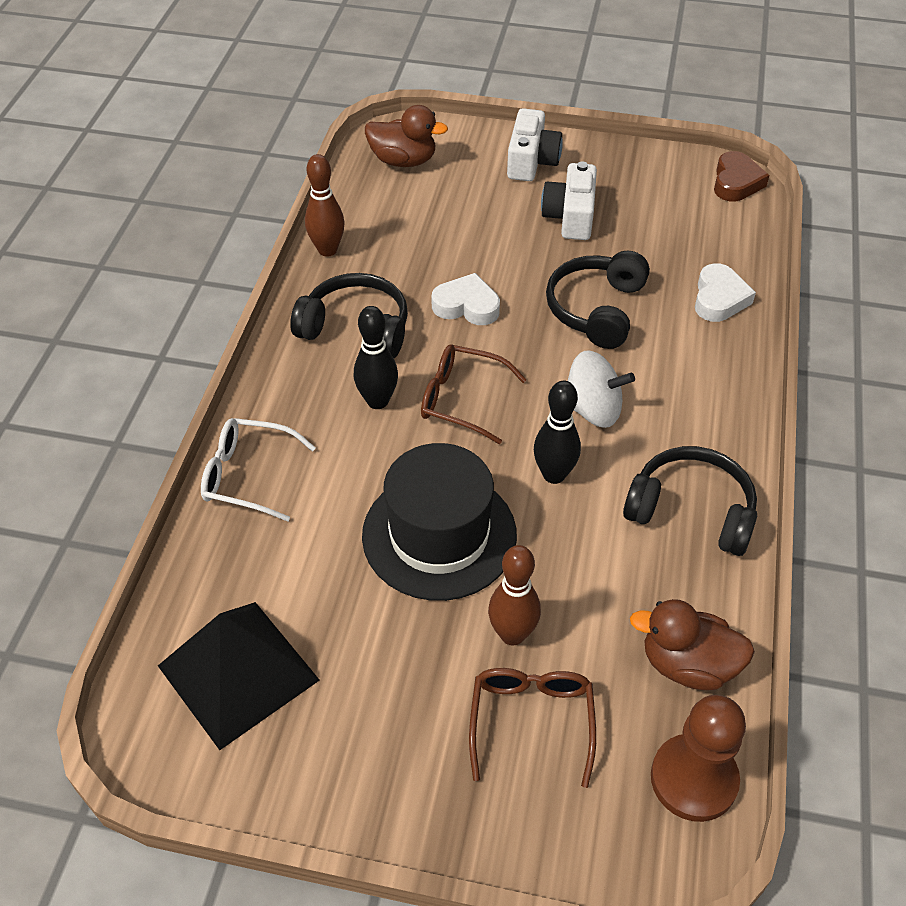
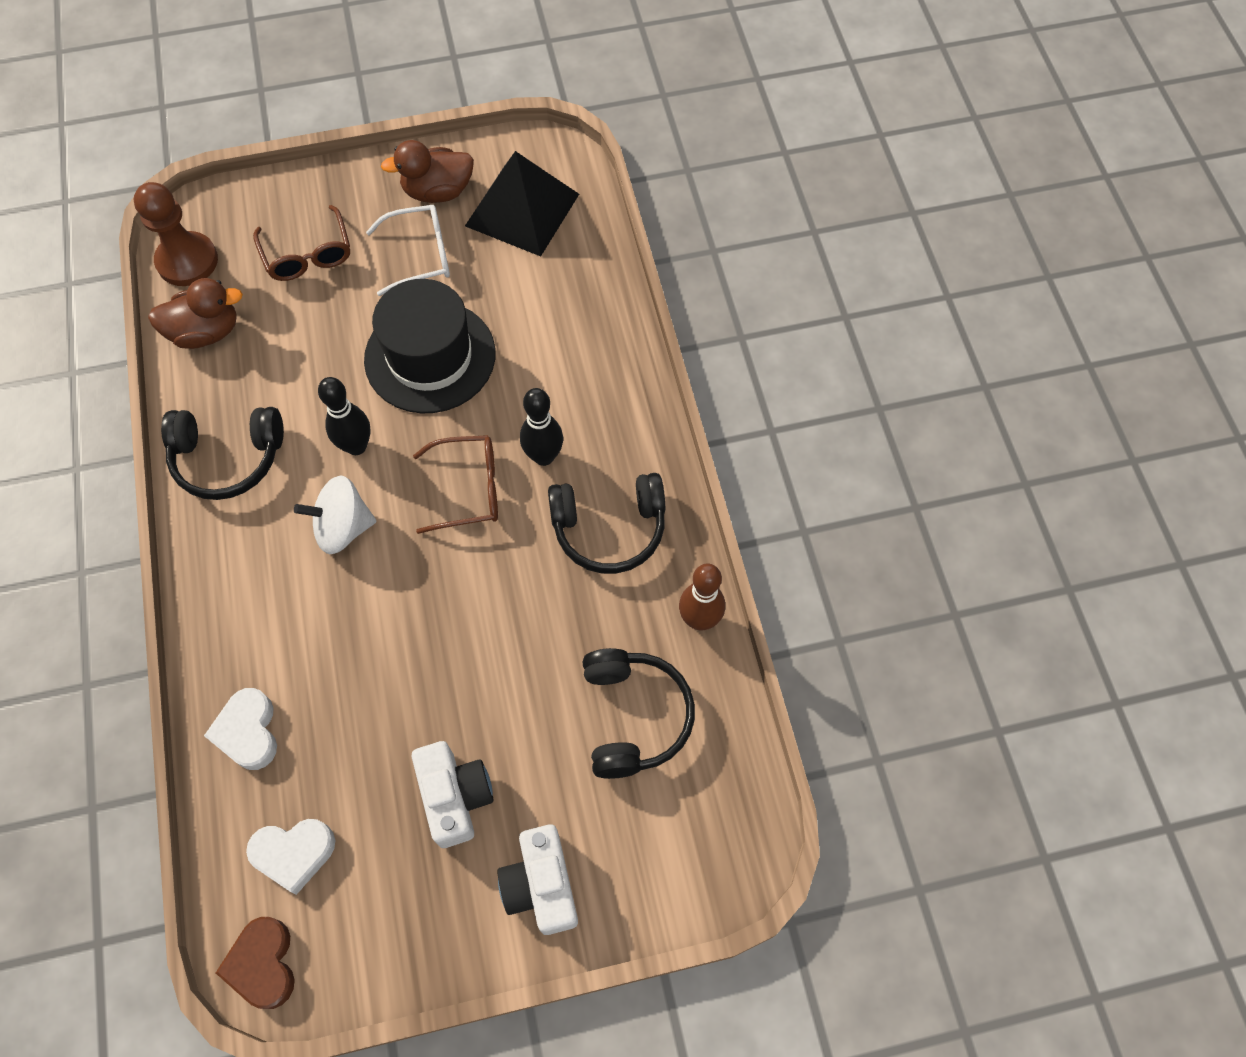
camera: 155 degrees right, 15 degrees up
(248, 475) = (610, 344): white glasses -> white glasses (420, 255)
(403, 161) = (699, 810): brown duck -> brown duck (438, 191)
(466, 306) = (514, 604): white heart -> white heart (294, 853)
(512, 634) = (342, 305): brown bowling pin -> none
(596, 309) = (378, 657): black headphones -> black headphones (634, 716)

